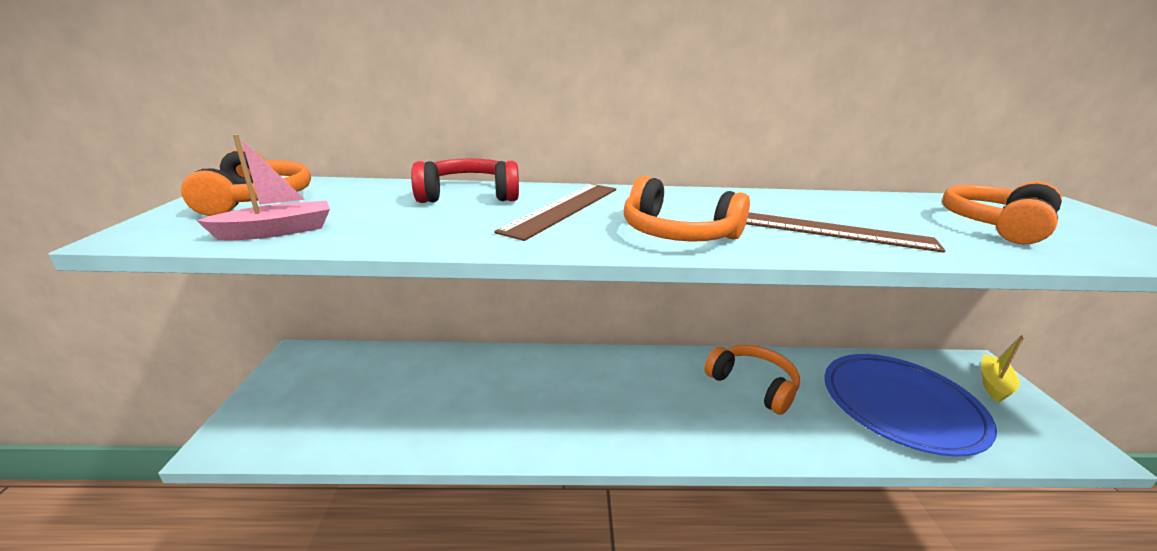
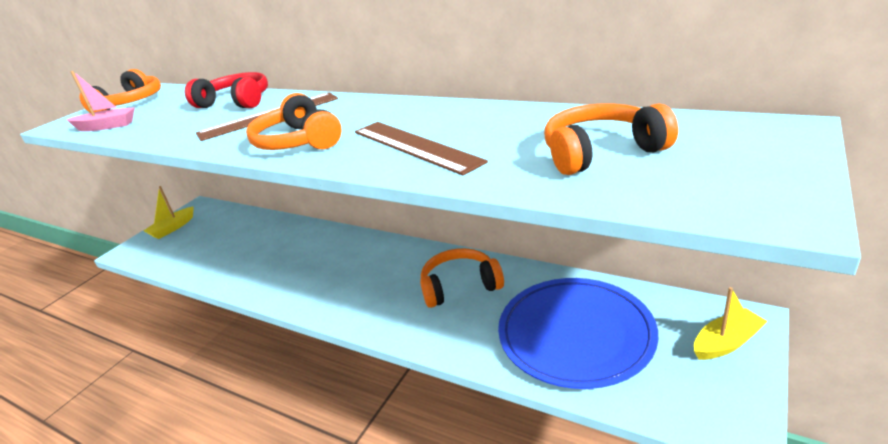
camera: 35 degrees right, 5 degrees up
(283, 391) = (173, 228): none -> yellow boat
(753, 385) = (459, 286): orange headphones -> orange headphones turned 90 degrees counterclockwise

